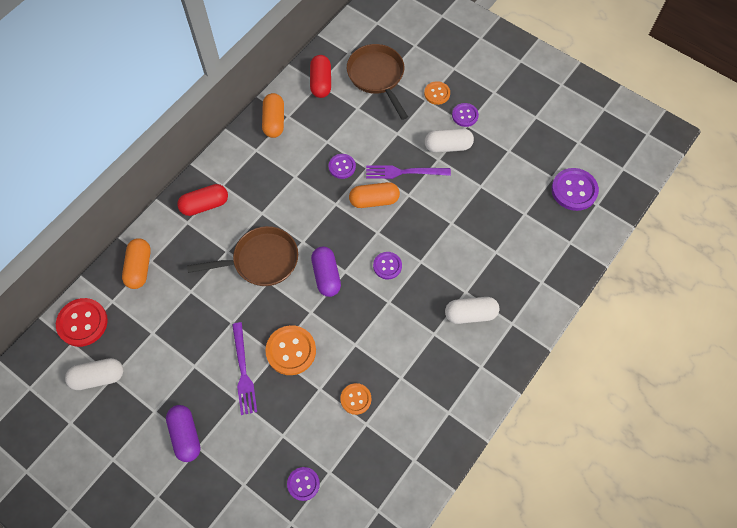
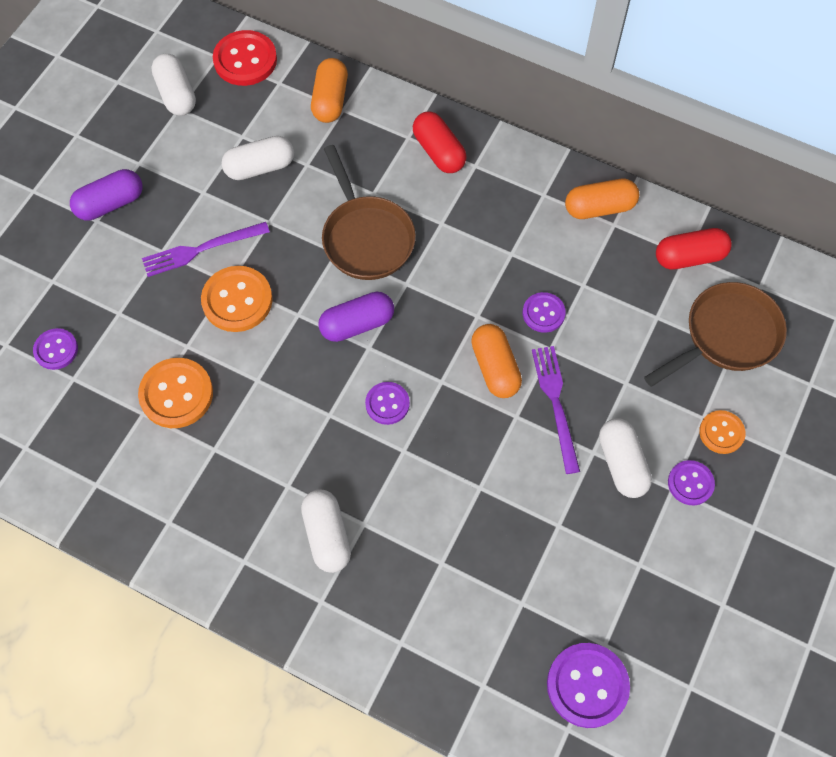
camera: 80 degrees right, 0 degrees up
(139, 268) = (330, 100): orange capsule -> orange capsule turned 75 degrees counterclockwise
(184, 323) = (260, 167): none -> white capsule
(355, 399) = (176, 394): orange button -> orange button, size x1.66

